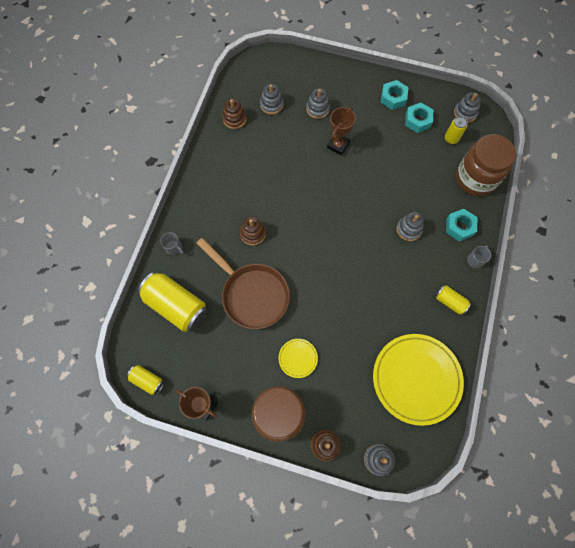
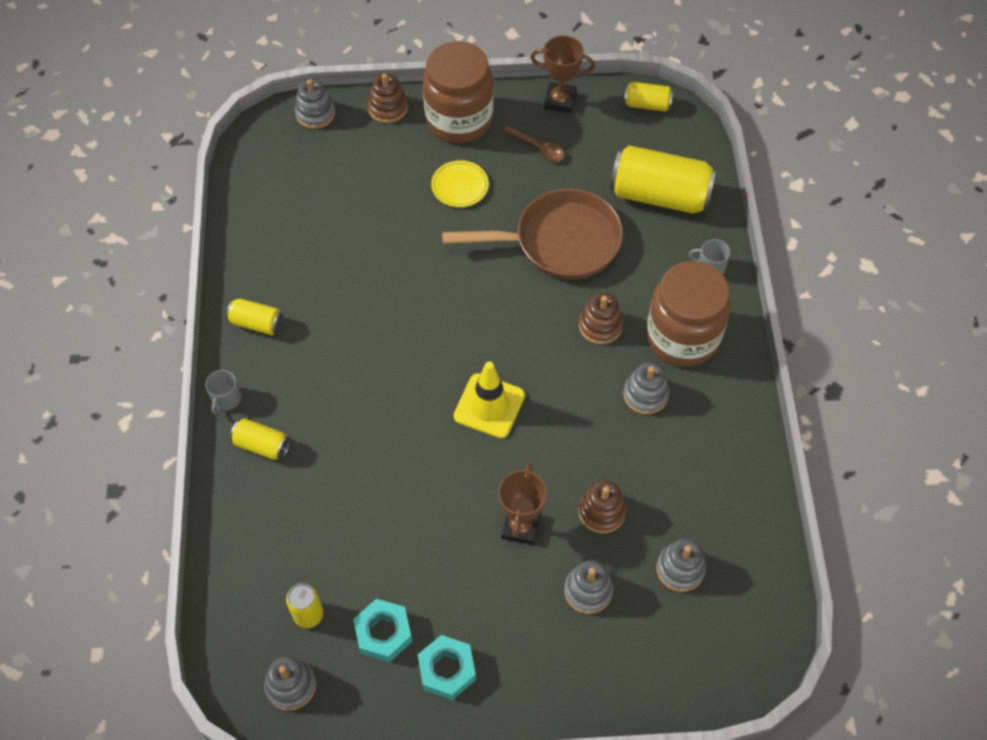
camera: 160 degrees right, 10 degrees down
(234, 119) = (733, 514): brown stacking toy -> brown stacking toy (601, 511)
(235, 370) = (538, 148): none -> brown spoon
(252, 294) = (560, 242): brown pan -> brown pan turned 150 degrees clockwise
(331, 209) = (489, 406): none -> yellow traffic cone
(409, 229) = (348, 413): grey stacking toy -> grey stacking toy (645, 394)
(416, 379) = (286, 211): yellow plate -> none
(459, 227) = (262, 445): turquoise nut -> yellow can
(475, 179) = (247, 545): brown jar -> brown jar (682, 336)

